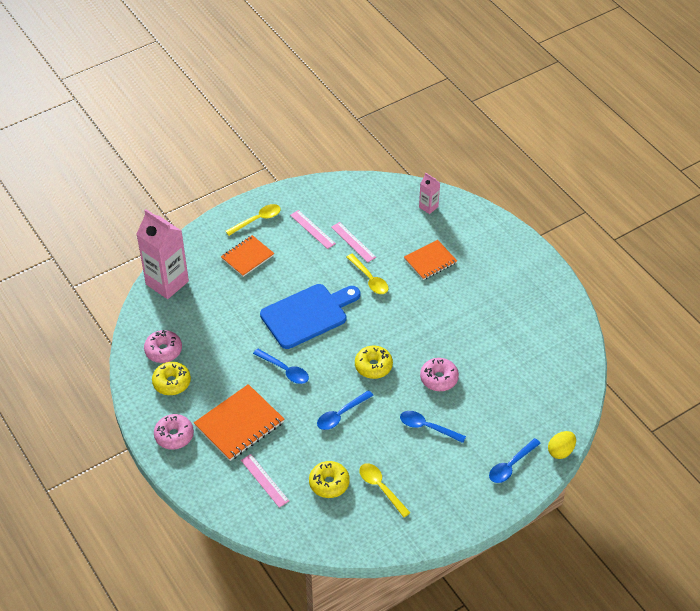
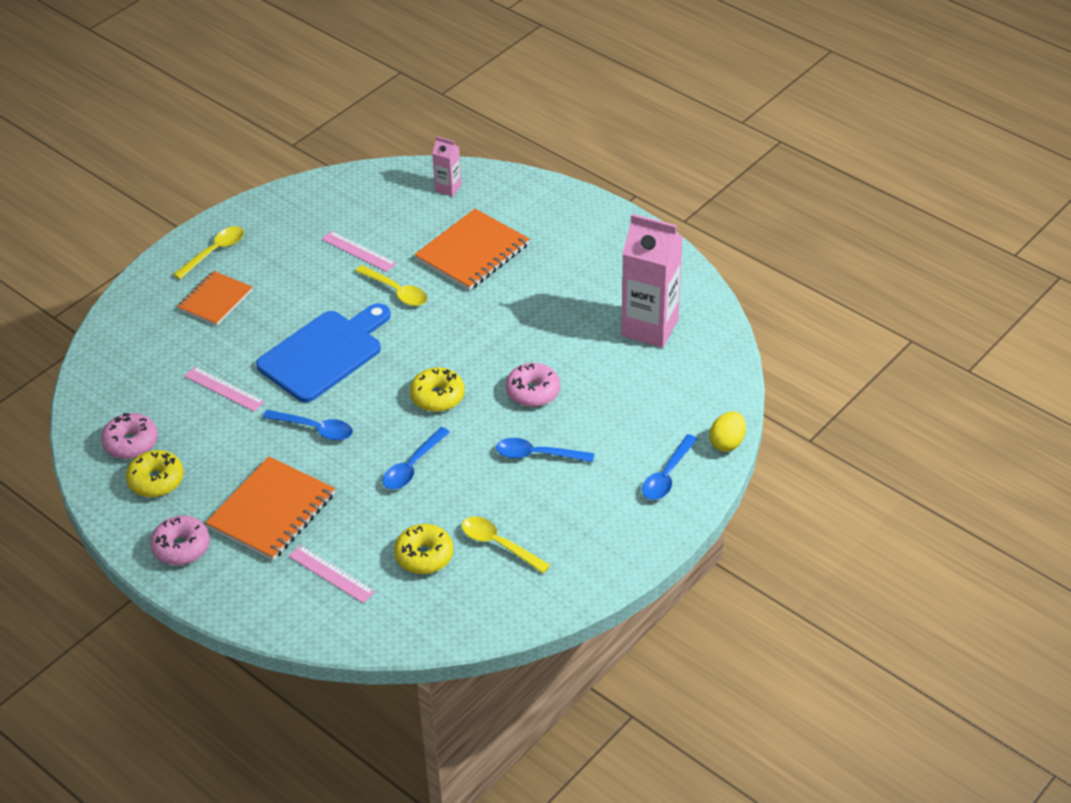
camera: 15 degrees left, 5 degrees down
(167, 283) = (109, 356): pink carton -> pink carton (649, 328)
(312, 229) = (296, 247): pink ruler -> pink ruler (224, 389)
(430, 261) = (472, 252): orange notebook -> orange notebook, size x1.54

